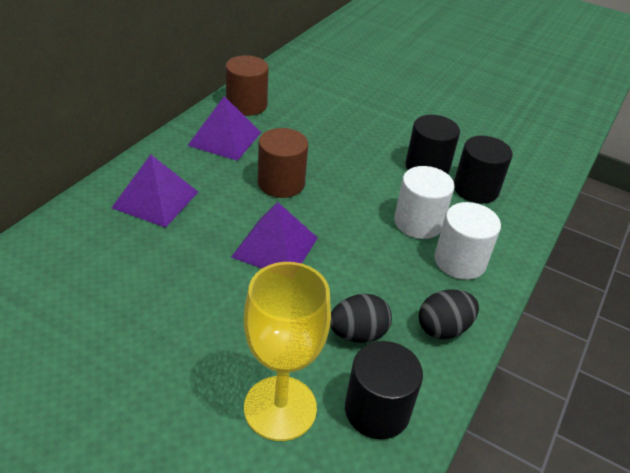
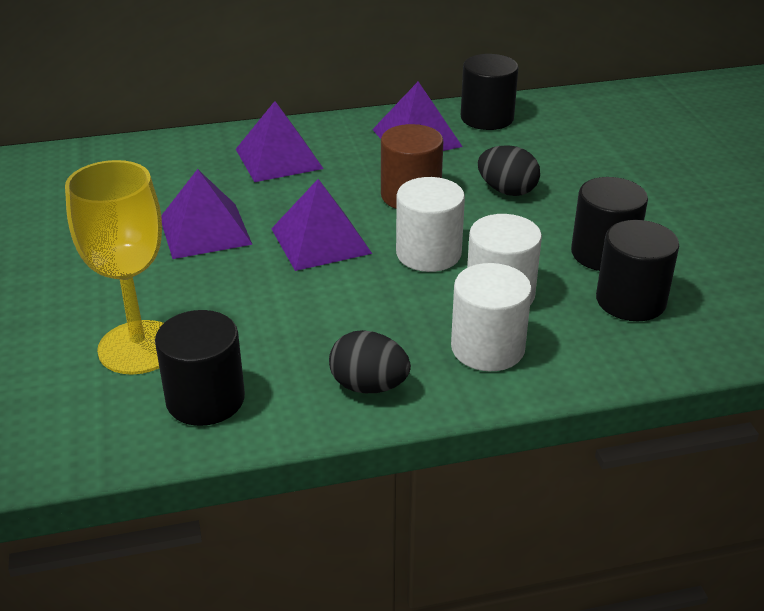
camera: 50 degrees right, 5 degrees down
(187, 286) = (205, 230): none -> purple pyramid
(246, 105) = (487, 118): brown cylinder -> black cylinder
(347, 218) = (428, 254): none -> white cylinder
(358, 334) = (283, 341): black egg -> black egg (507, 191)

